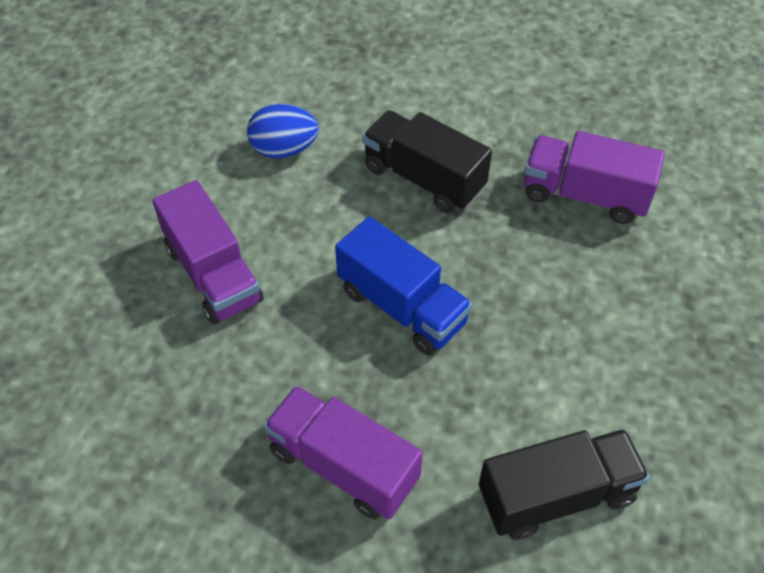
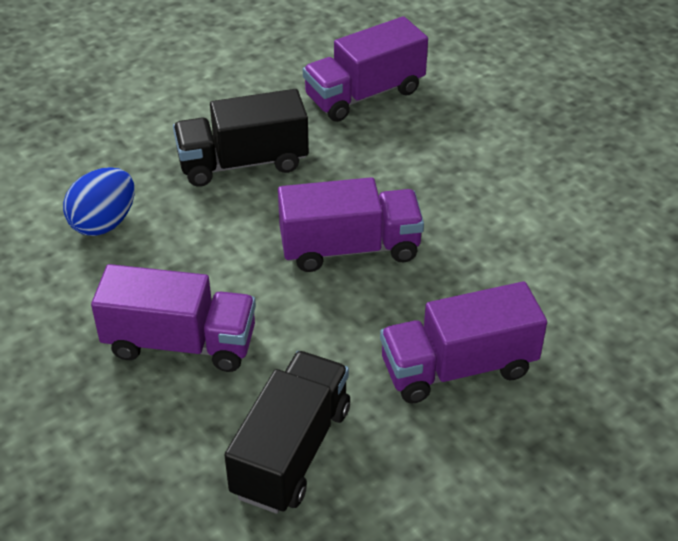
camera: 50 degrees left, 10 degrees down
(402, 306) = (350, 248): blue truck -> purple truck
(556, 495) = (596, 266): black truck -> black truck (291, 451)

